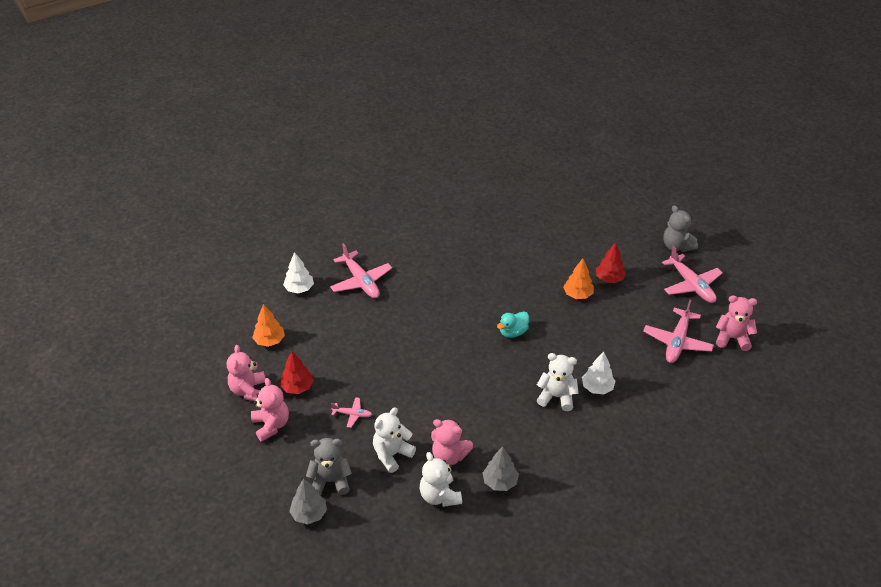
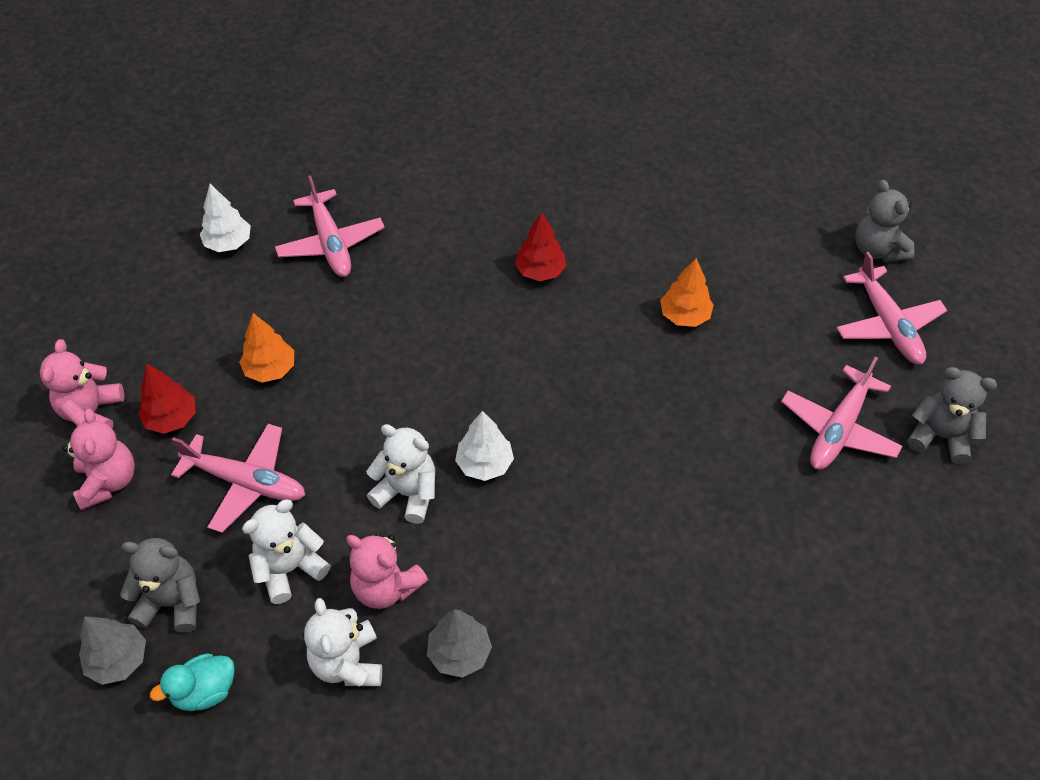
camera: 10 degrees right, 10 degrees up
(269, 341) = (153, 328): orange tree -> orange tree (270, 369)
(352, 414) = (246, 482): pink plane -> pink plane, size x1.95
(513, 332) = (556, 370): turquoise duck -> turquoise duck (205, 691)
(556, 397) = (601, 503): white teddy bear -> white teddy bear (407, 493)
(597, 388) = (676, 496): white tree -> white tree (484, 464)
(609, 279) = (746, 294): red tree -> red tree (540, 271)
(732, 338) = (939, 436): pink teddy bear -> grey teddy bear

